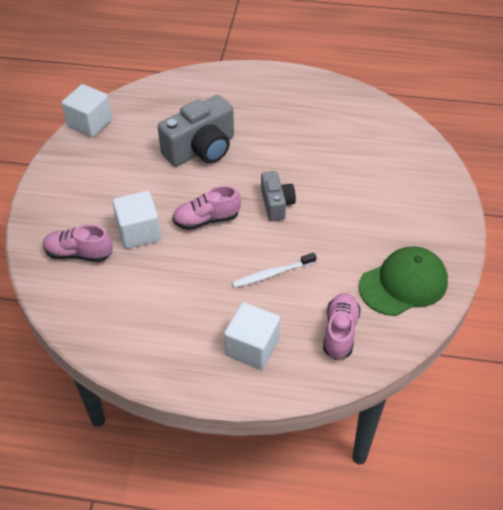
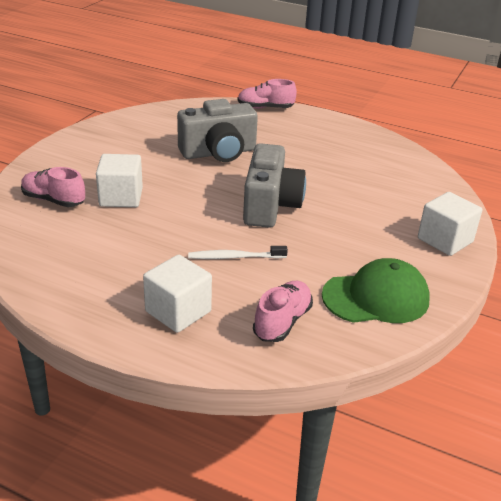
camera: 15 degrees right, 15 degrees down
(90, 123) = (126, 117): white cube -> white cube (445, 240)
(206, 220) = (192, 202): pink shoe -> pink shoe (265, 108)
(276, 204) = (270, 205): grey camera -> grey camera, size x1.72

